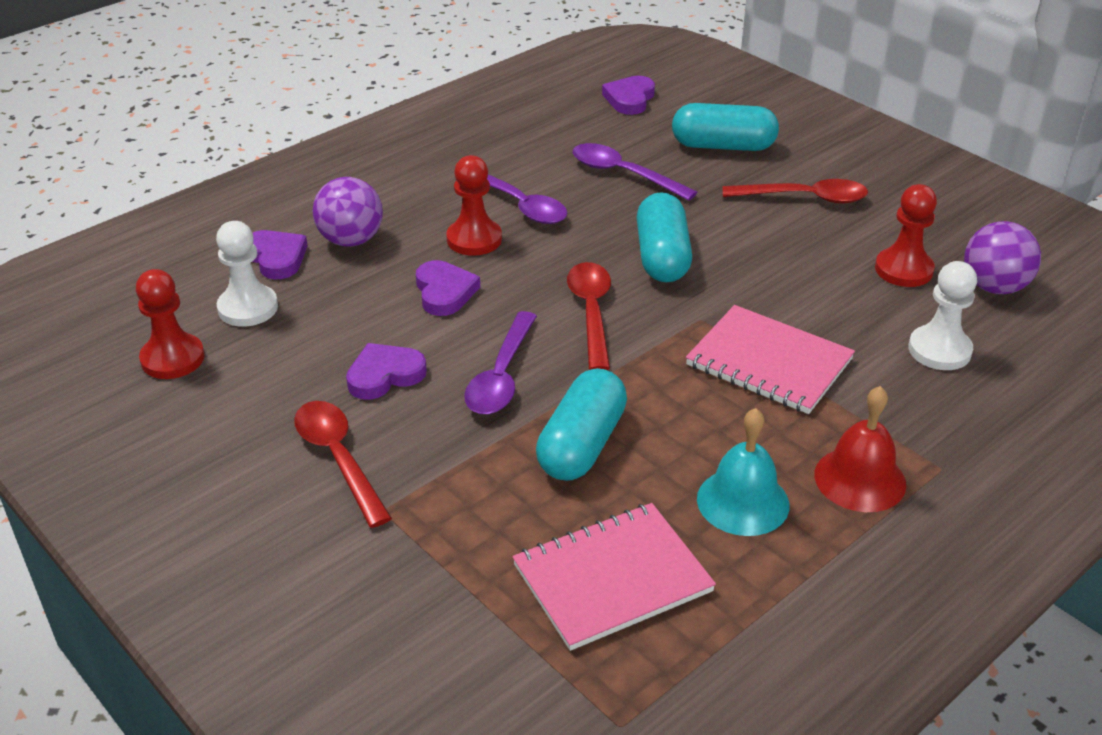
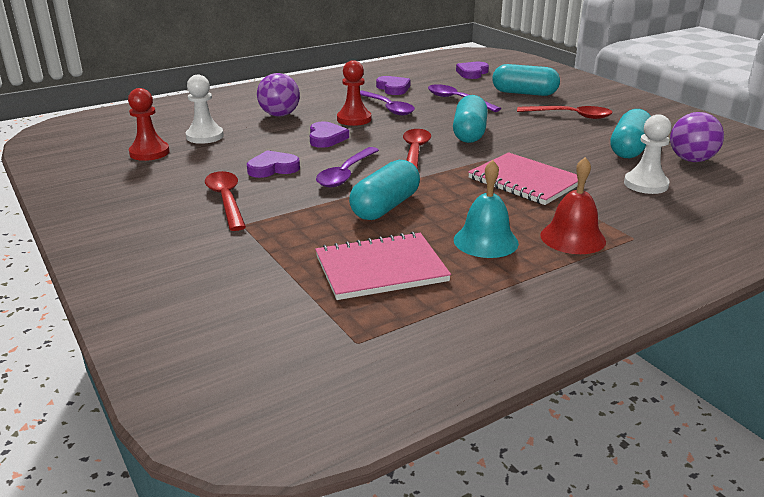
camera: 10 degrees right, 10 degrees down
(276, 258) = (232, 119): purple heart -> purple heart (393, 88)
(903, 270) = (629, 149): red pawn -> turquoise capsule

